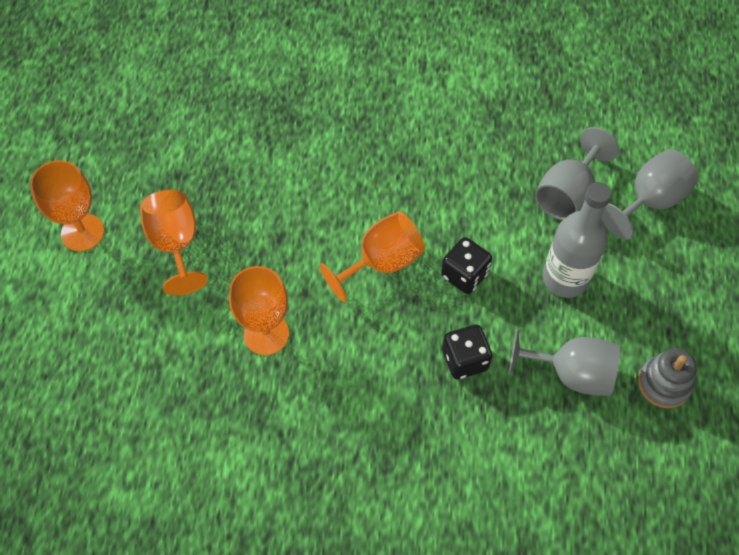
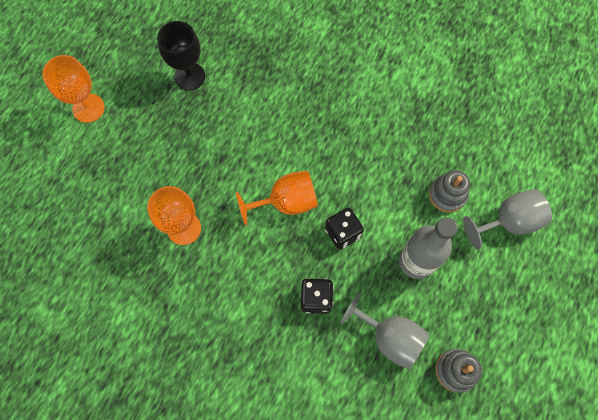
camera: 20 degrees right, 10 degrees up
(176, 245) = (148, 139): orange goblet -> none
(199, 157) = (189, 76): none -> black goblet
(568, 193) = (447, 194): grey goblet -> grey stacking toy

